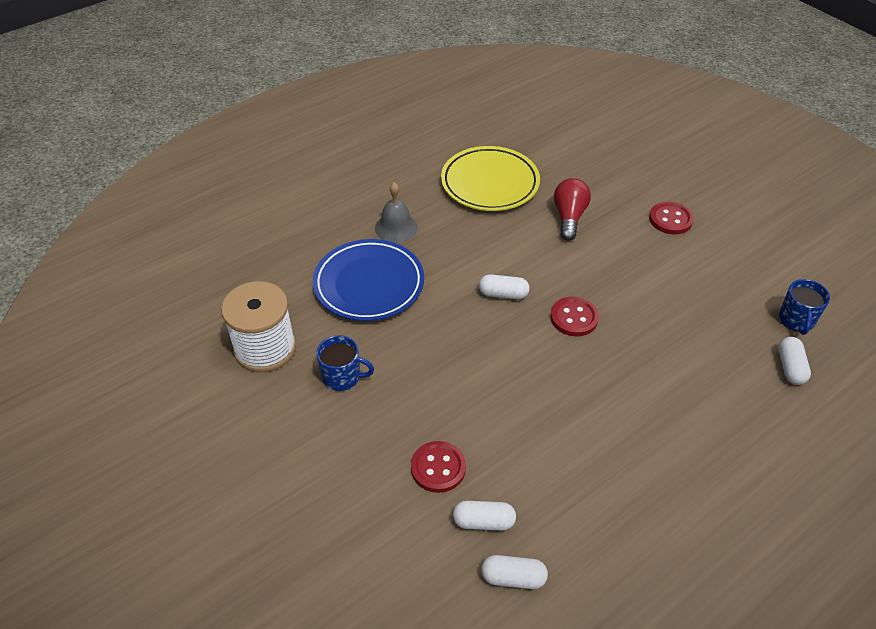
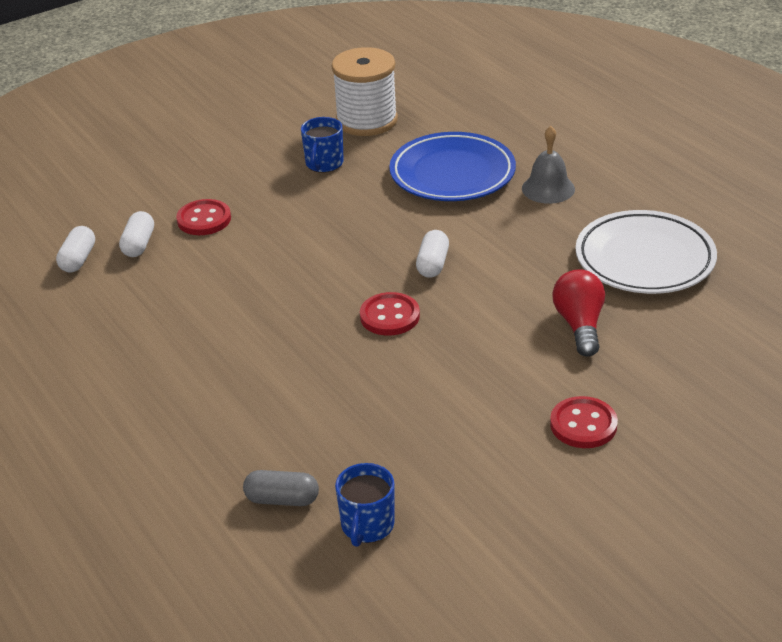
camera: 95 degrees right, 10 degrees down
(490, 183) = (644, 259): yellow plate -> white plate
(569, 217) = (579, 325): red light bulb -> red light bulb turned 105 degrees counterclockwise
(790, 367) = (282, 499): white capsule -> grey capsule
(796, 320) = (367, 526): blue mug -> blue mug turned 90 degrees counterclockwise

